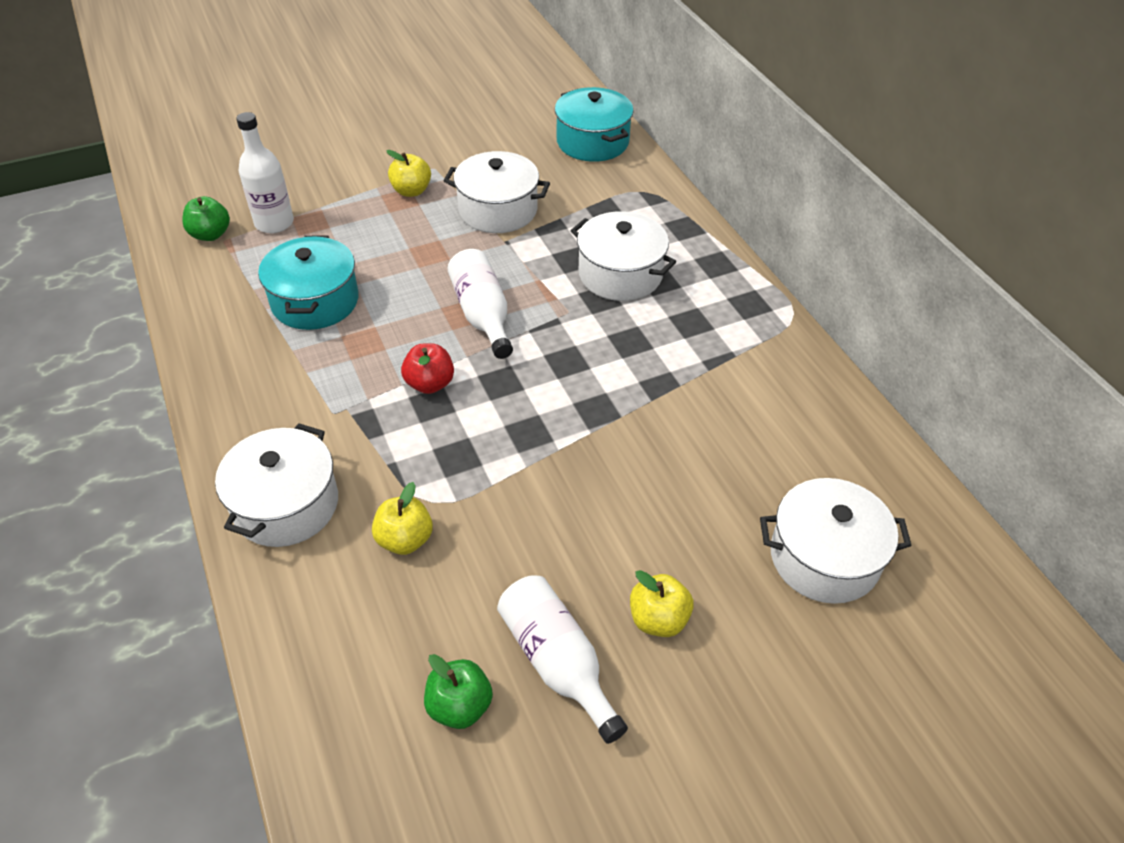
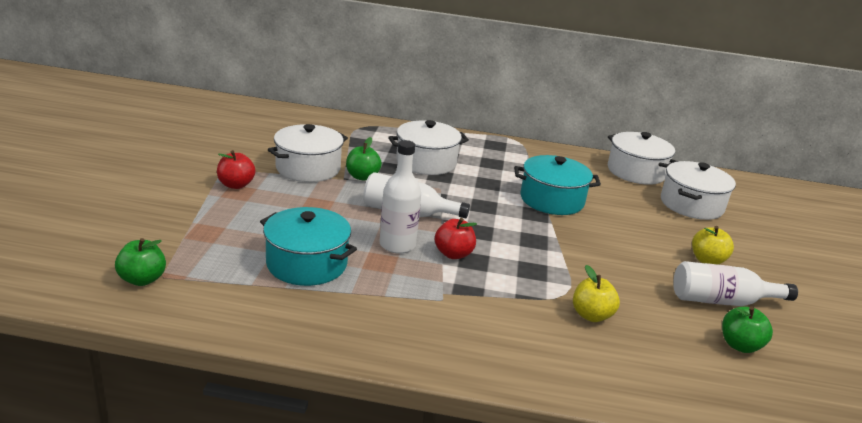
camera: 60 degrees left, 20 degrees down
(274, 223) = (179, 247): white bottle -> white bottle (397, 245)
(286, 505) = (519, 352): white pot -> white pot (636, 172)
(411, 191) = (236, 185): yellow apple -> red apple
(524, 250) = (362, 177): none -> green apple
(592, 142) = (287, 119): turquoise pot -> turquoise pot (552, 200)

